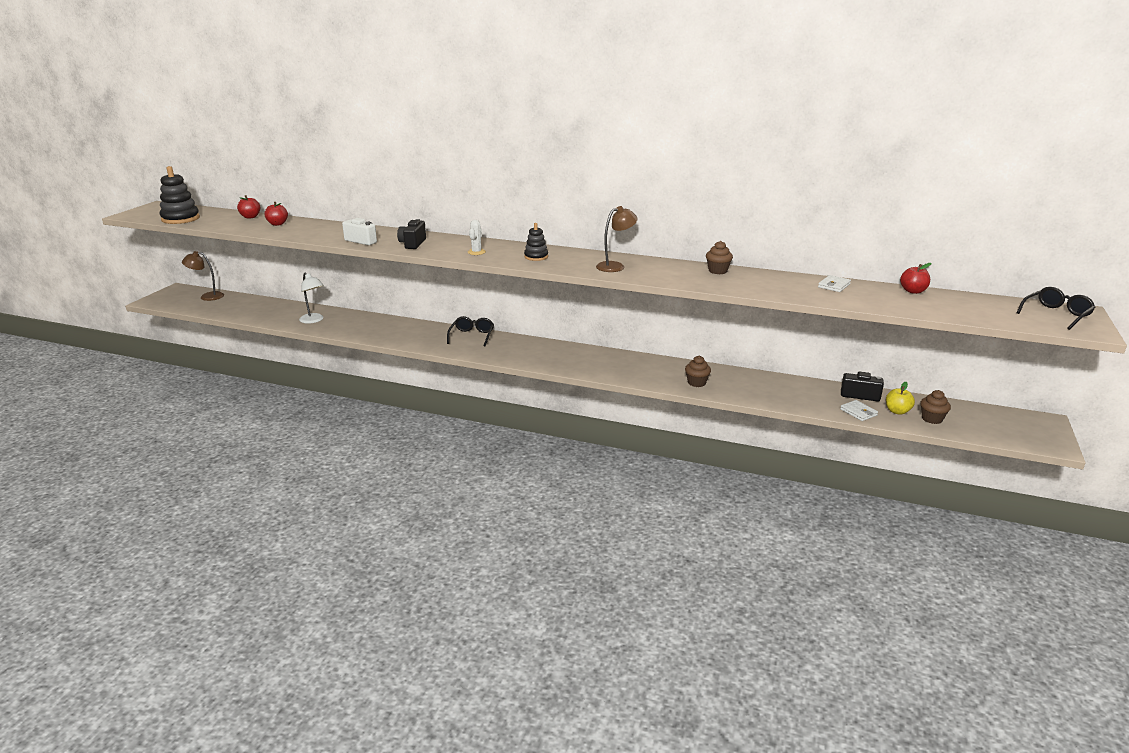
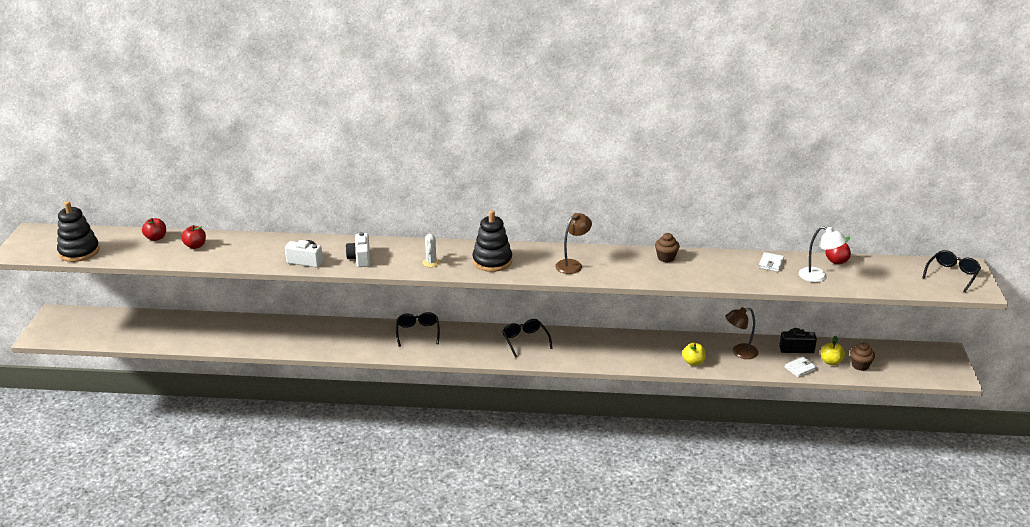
camera: 15 degrees left, 5 degrees up
(207, 296) = (98, 320): brown lamp -> brown lamp (739, 352)
(314, 320) = (241, 336): white lamp -> white lamp (818, 277)
(412, 244) = (360, 258): black camera -> white camera
(536, 257) = (492, 261): black stacking toy -> black stacking toy, size x1.71
(571, 354) = (525, 341): none -> black glasses
(696, 383) = (654, 357): brown cupcake -> none
(738, 392) = (693, 362): none -> yellow apple
(858, 412) = (800, 368): white wallet -> white wallet turned 75 degrees counterclockwise

